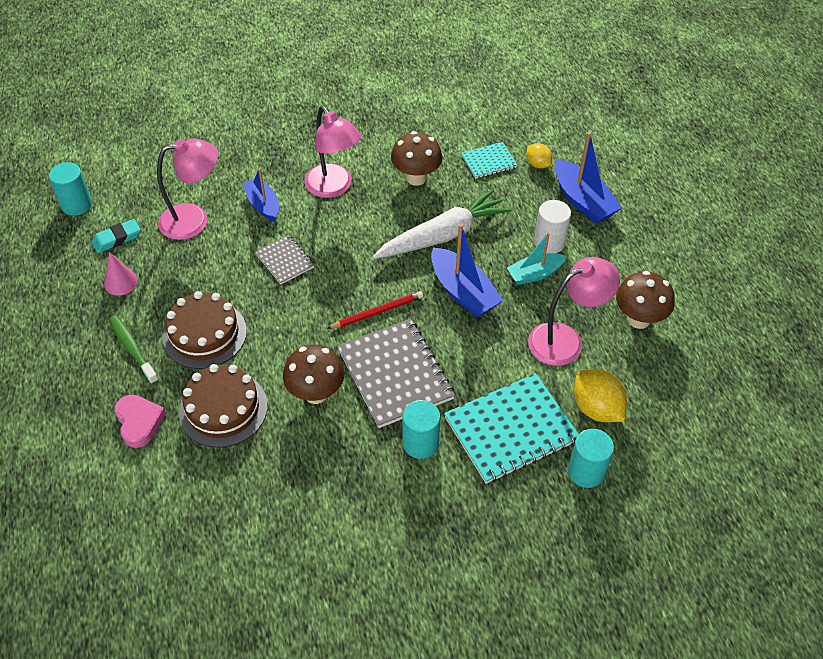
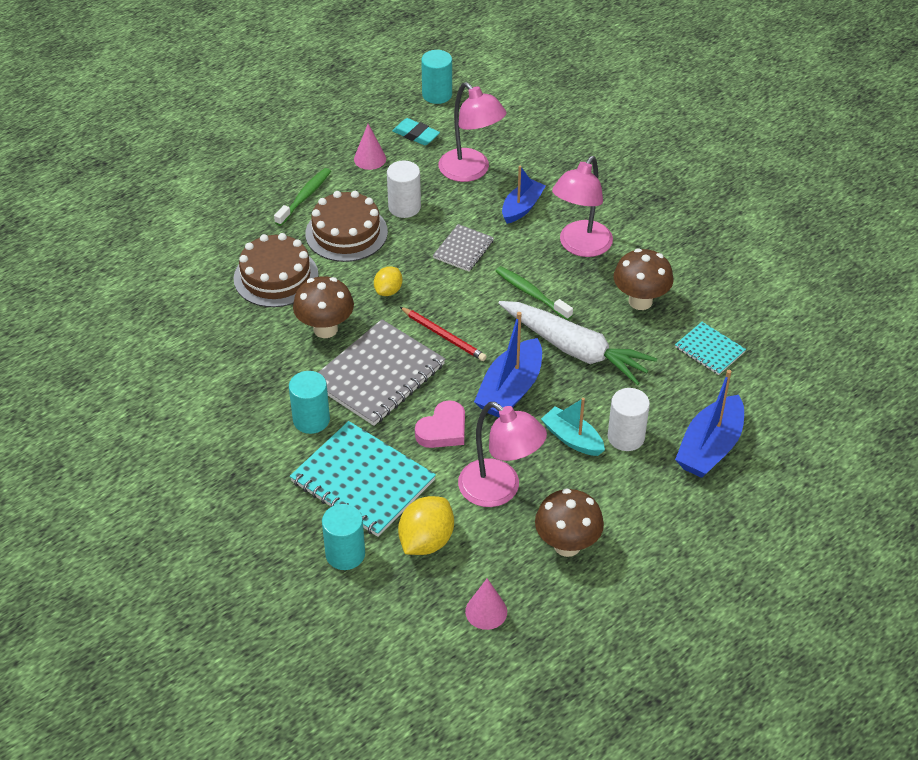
camera: 65 degrees right, 5 degrees down
(139, 422) = (235, 233): pink heart -> pink heart (443, 430)
(203, 281) = (404, 207): none -> white cylinder
(365, 238) = (531, 293): none -> green toothbrush
(537, 164) = (738, 391): yellow lemon -> yellow lemon (388, 291)
(683, 395) = (486, 611): none -> pink cone

